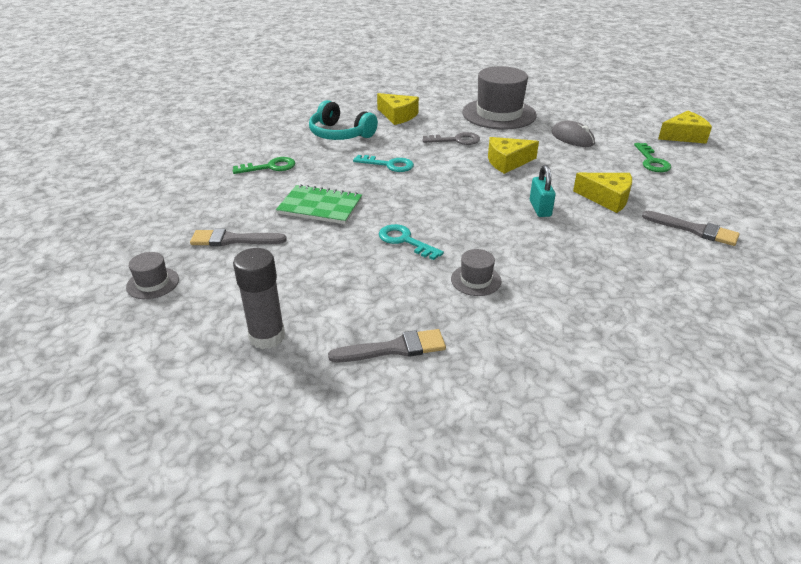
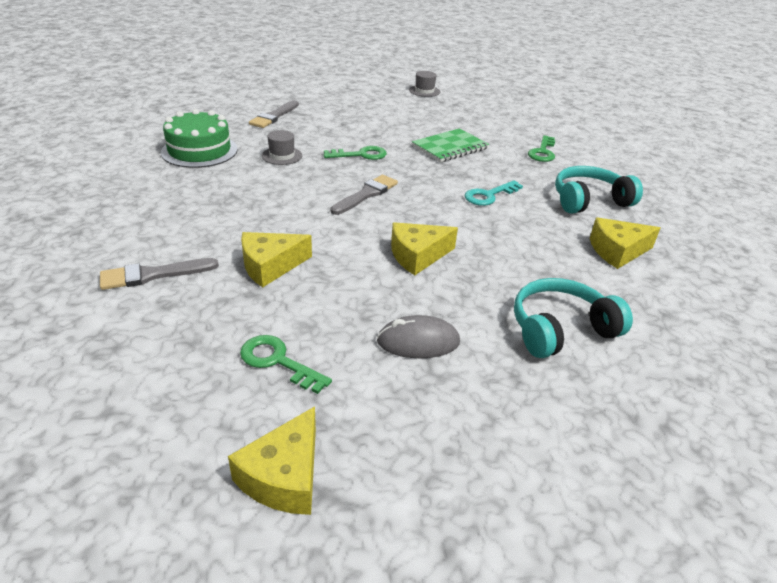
camera: 125 degrees right, 0 degrees up
(233, 240) = (442, 115): grey brush -> grey brush (366, 194)
(267, 336) = (335, 98): grey glue stick -> none
(405, 241) = (361, 155): turquoise key -> green key
(456, 140) = (506, 254): grey key -> none
(499, 114) = (560, 329): grey hat -> turquoise headphones
(507, 162) = (417, 255): yellow cheese -> yellow cheese turned 135 degrees counterclockwise
(540, 208) = (314, 222): turquoise padlock -> none
(552, 337) = (199, 150): none -> green cake

